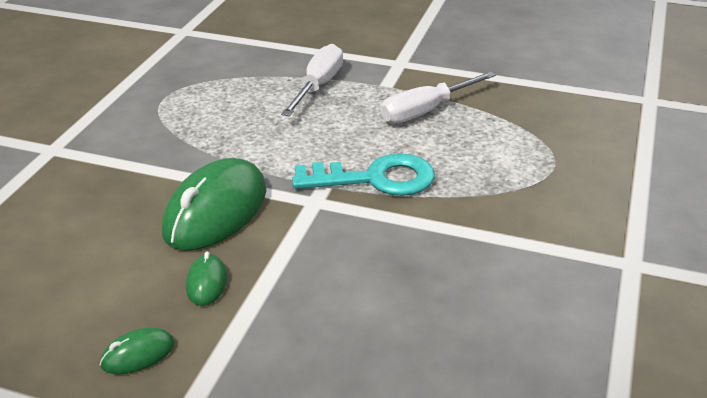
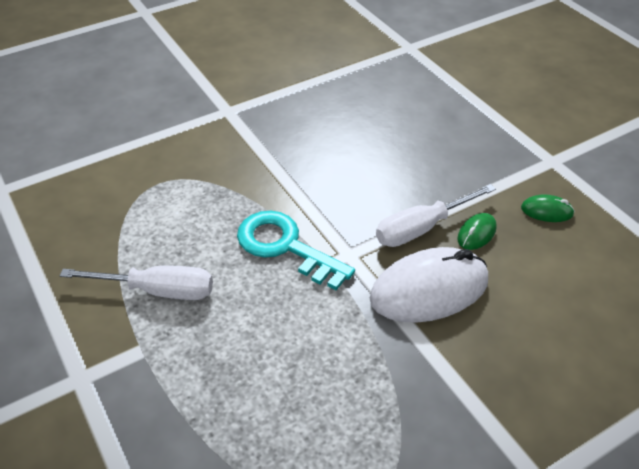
camera: 140 degrees left, 10 degrees up
(216, 211) = (429, 290): green mouse -> white mouse
(318, 86) = (197, 398): white screwdriver -> white screwdriver (421, 228)

